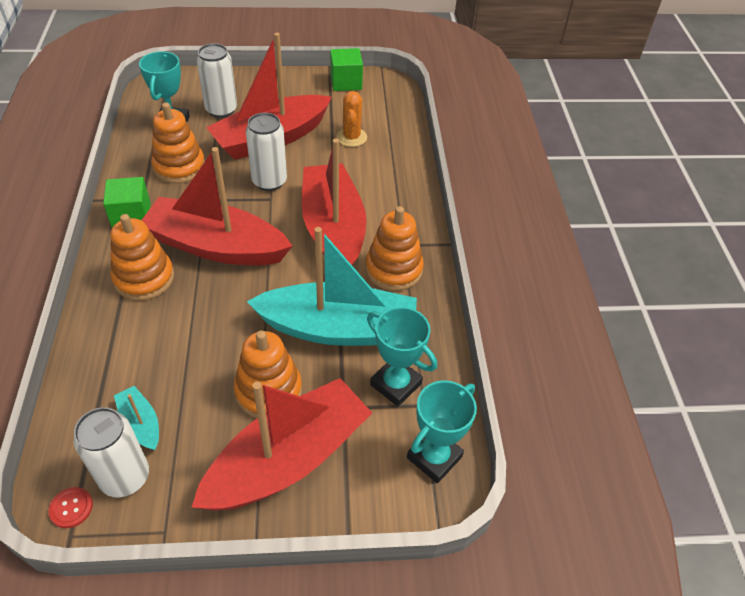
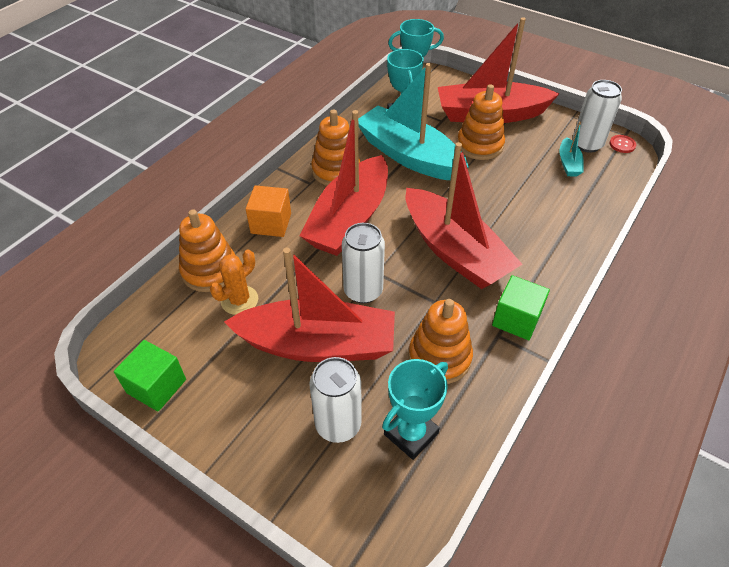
camera: 140 degrees left, 0 degrees up
(144, 278) = (529, 253): orange stacking toy -> orange stacking toy (210, 270)
(393, 194) = (271, 223): none -> orange cube

